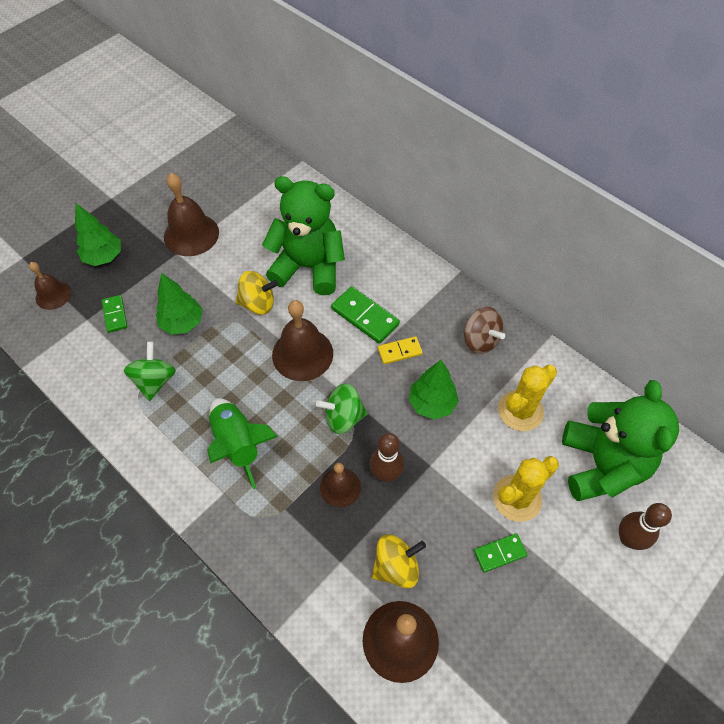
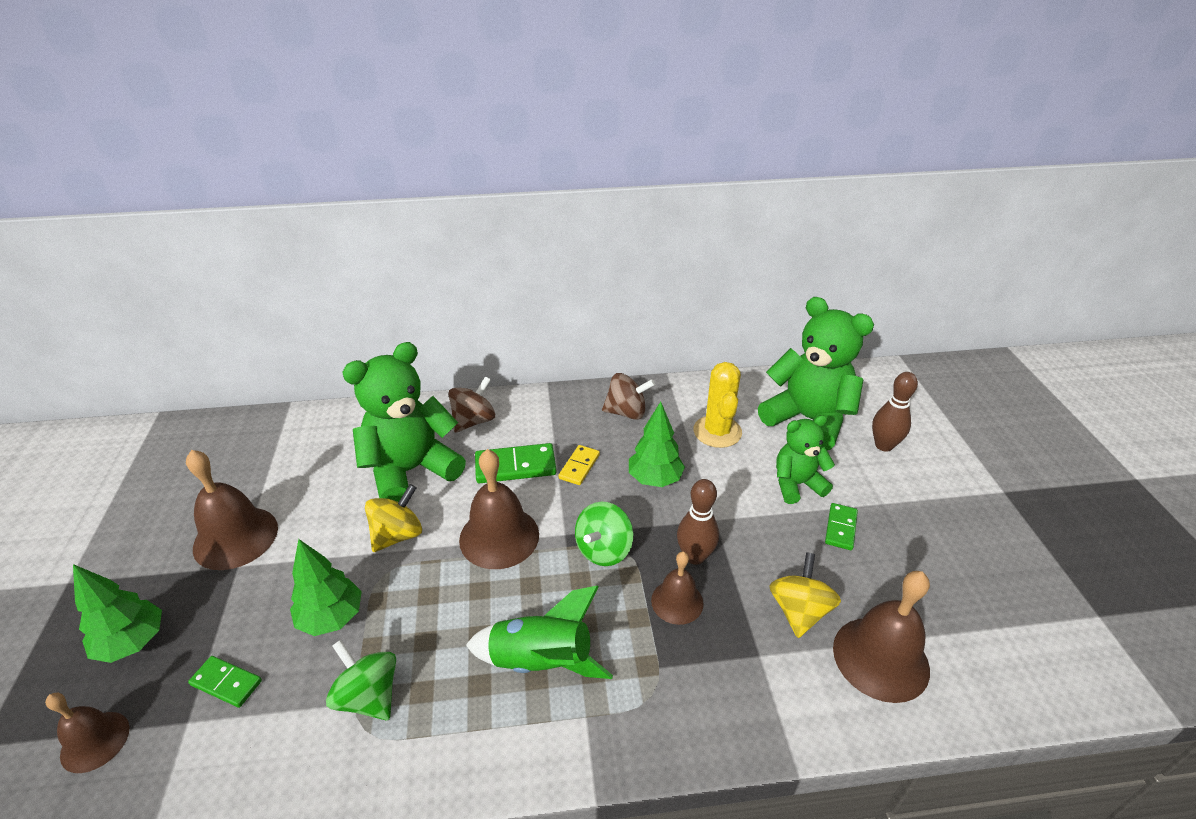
camera: 50 degrees left, 20 degrees down
(380, 262) = (474, 421): none -> brown spinning top
(517, 498) = (796, 484): yellow cactus -> green teddy bear

